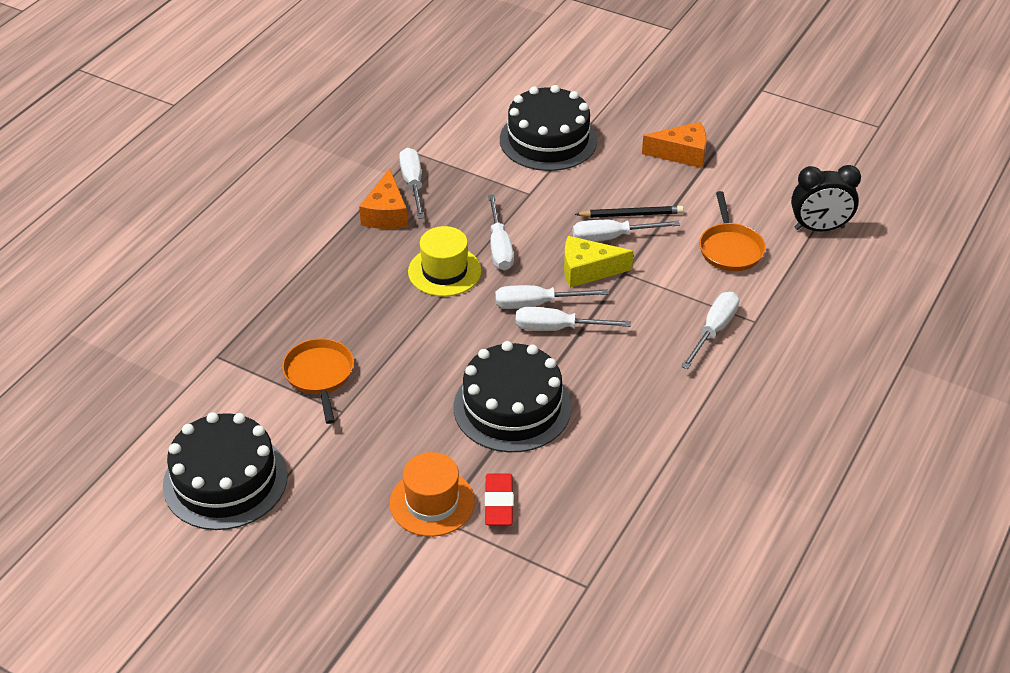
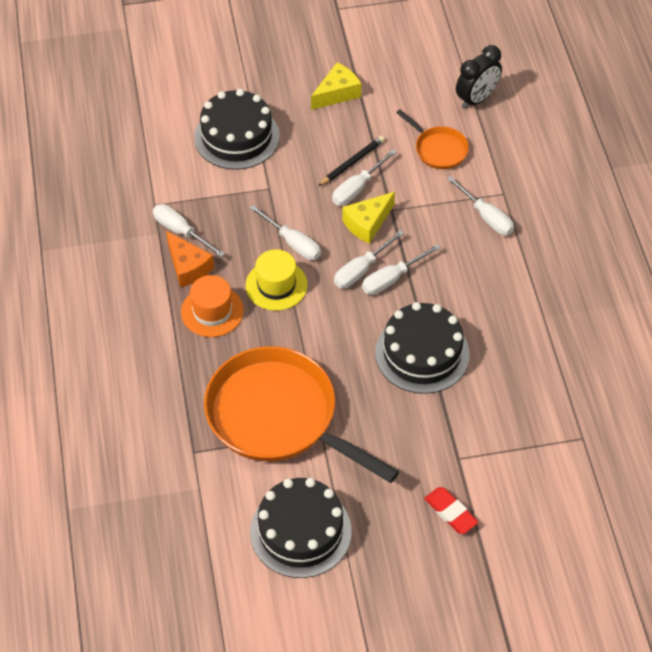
camera: 40 degrees left, 10 degrees up
(319, 376) = (279, 417): orange pan -> orange pan, size x2.18
(432, 502) = (442, 451): orange hat -> orange hat (212, 311)
(499, 503) = (481, 423): red eraser -> red eraser (450, 512)
(682, 154) = (337, 93): orange cheese -> yellow cheese
(713, 330) = (486, 216): white screwdriver -> white screwdriver turned 150 degrees clockwise

